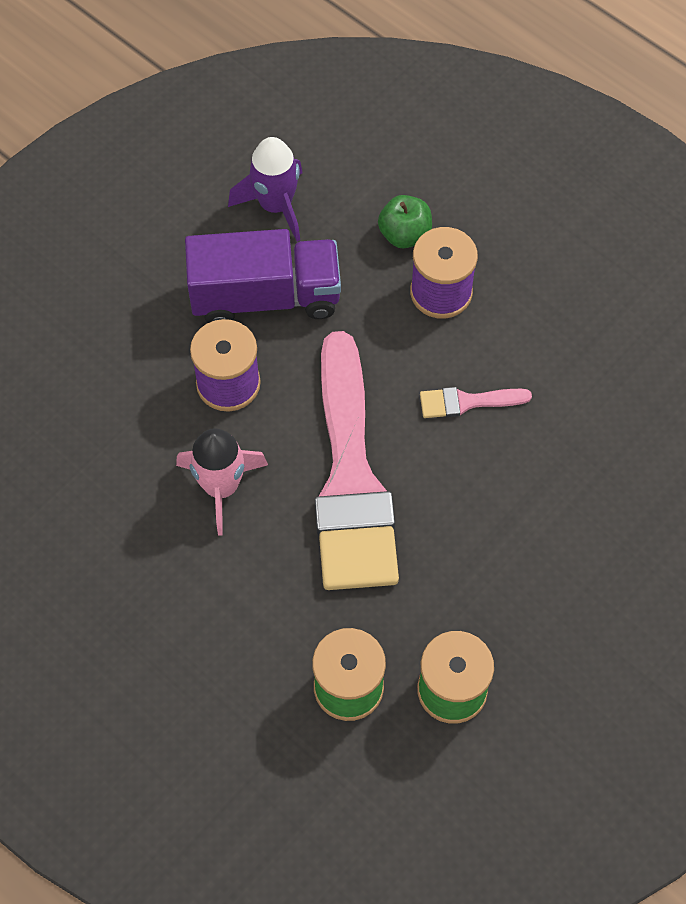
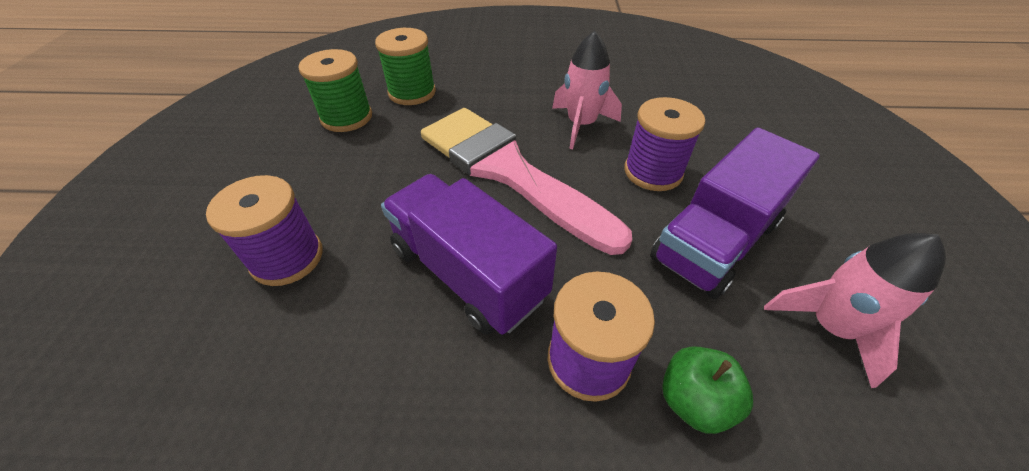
camera: 140 degrees right, 15 degrees down
(275, 205) = (830, 327): purple rocket -> pink rocket
(467, 402) = (468, 273): pink brush -> purple truck
(595, 514) = (287, 258): none -> purple spool

